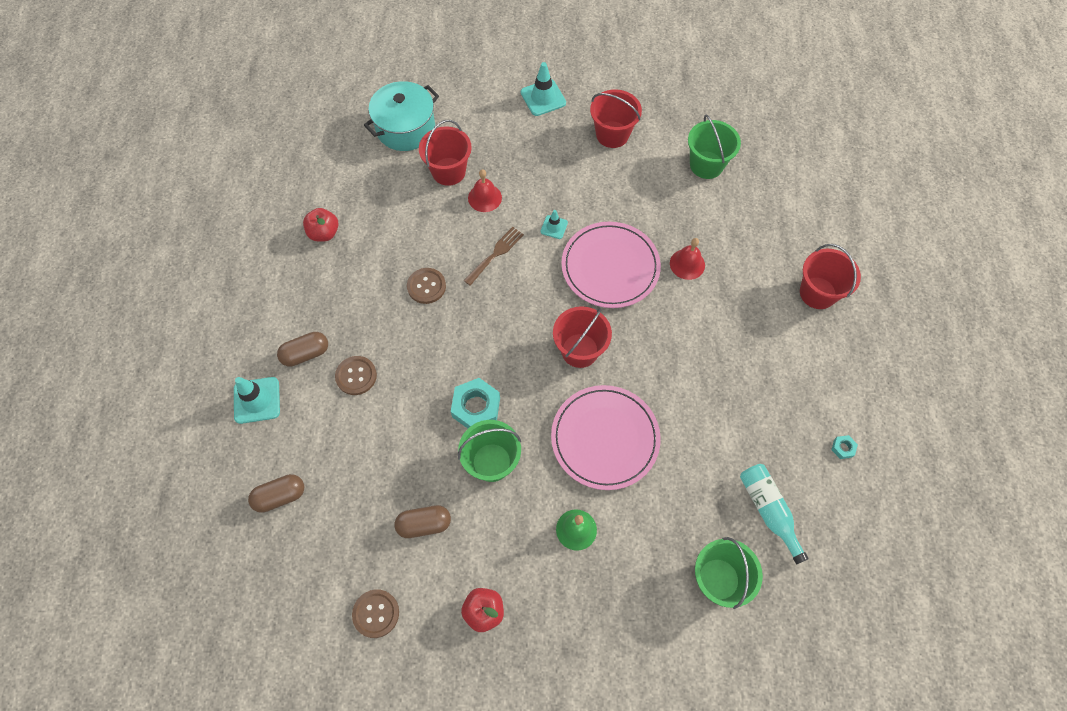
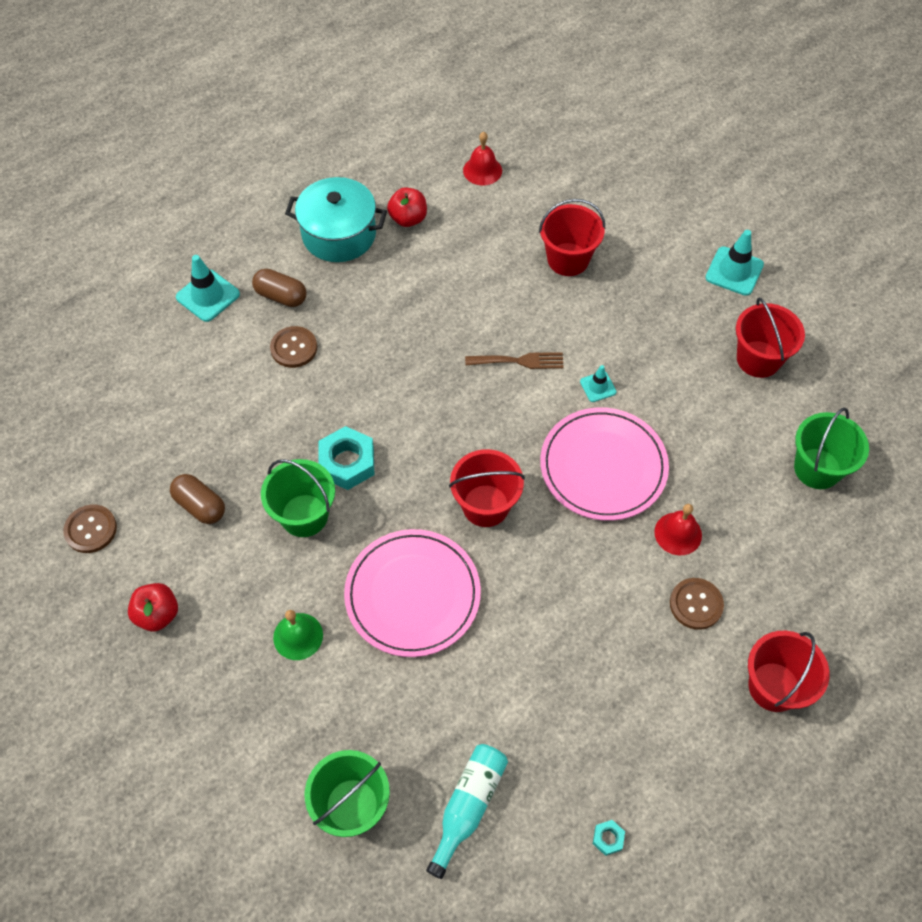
camera: 50 degrees right, 5 degrees down
(280, 496) = (137, 379): brown capsule -> none
(405, 128) = (578, 193): turquoise pot -> turquoise pot (339, 234)
(426, 286) = (431, 333): brown button -> brown button (696, 604)
(484, 197) = (570, 308): red bell -> red bell (482, 170)

